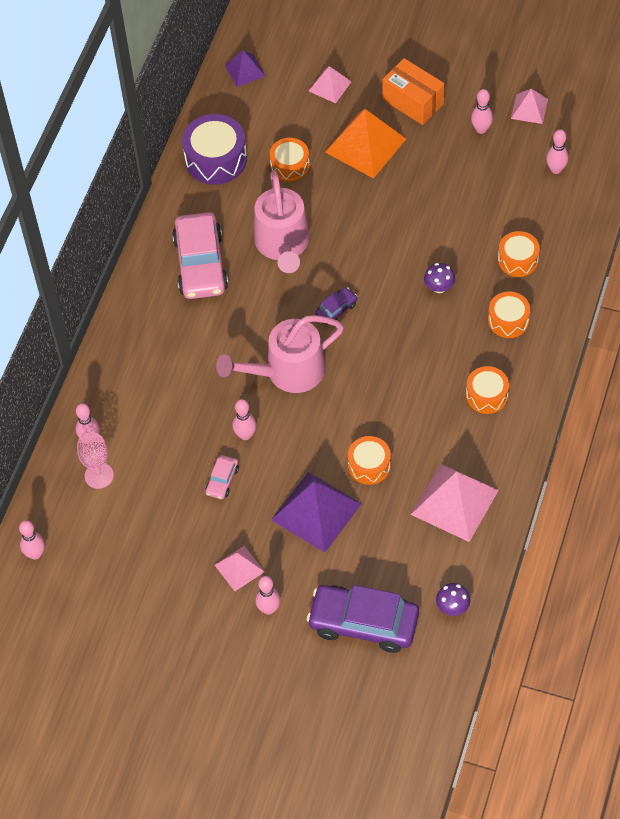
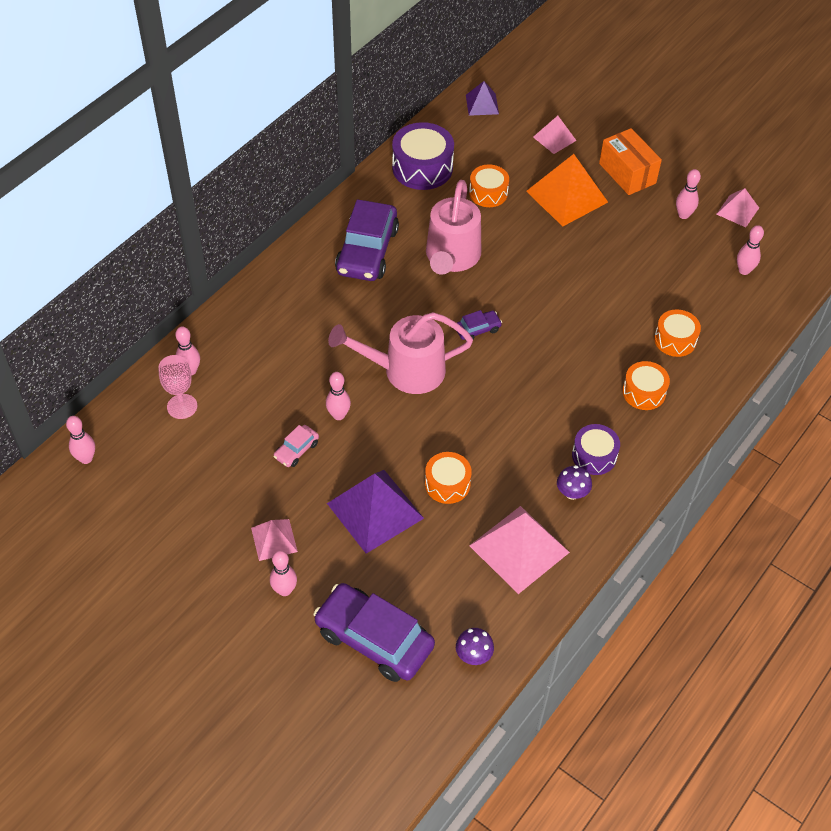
camera: 15 degrees right, 5 degrees down
(201, 264) = (367, 251): pink car -> purple car
(439, 287) = (586, 340): purple mushroom -> purple mushroom (572, 493)
(487, 395) = (594, 456): orange drum -> purple drum

